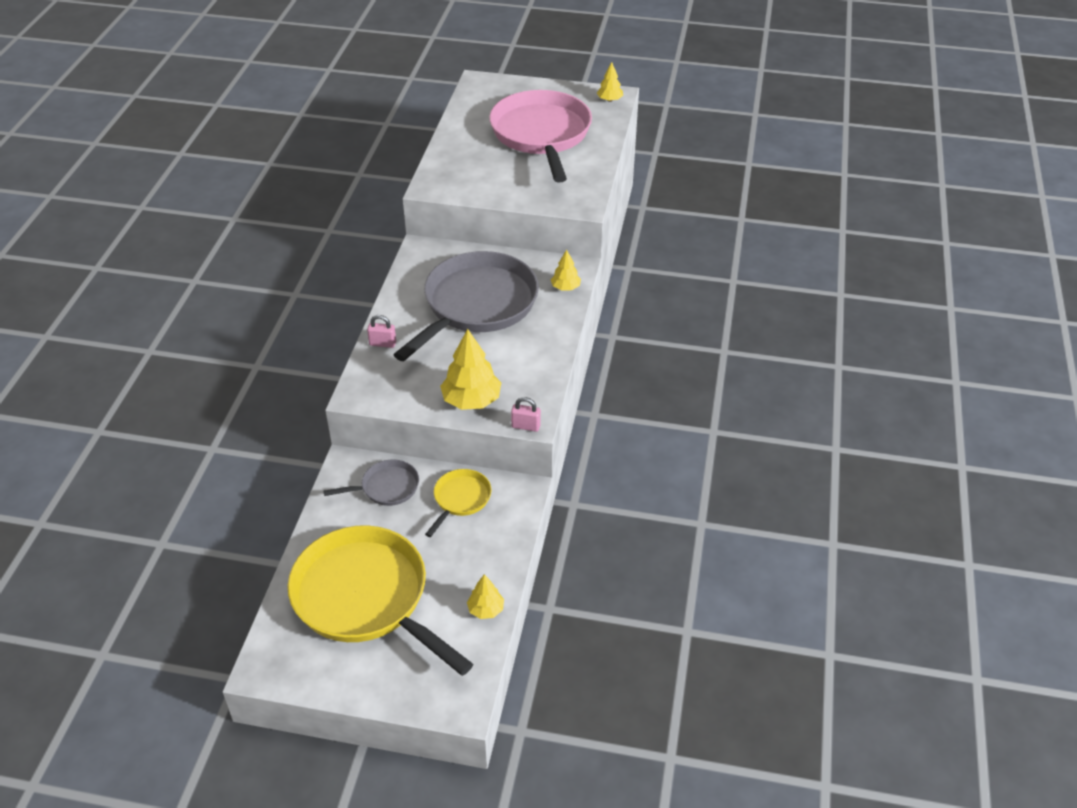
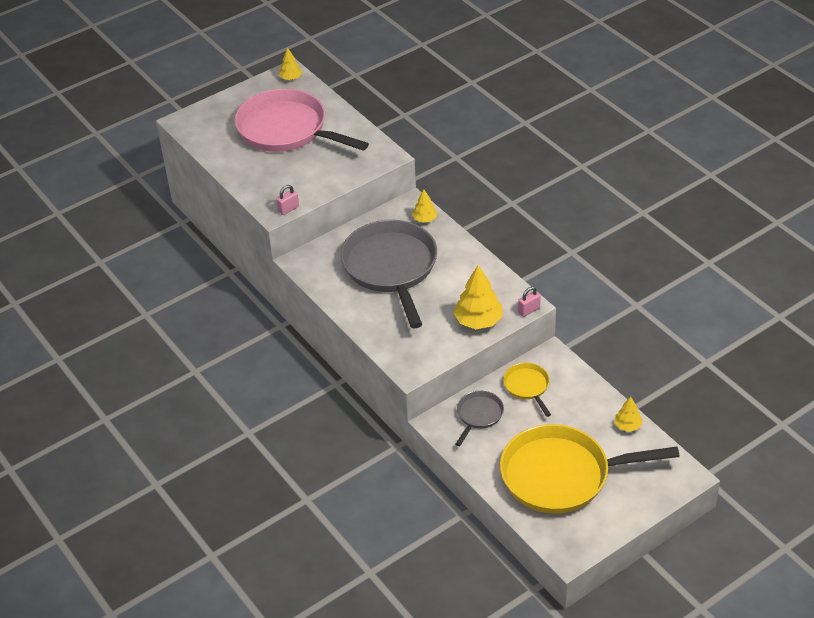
camera: 45 degrees left, 0 degrees up
(383, 343) = (374, 332): pink padlock -> pink padlock (288, 209)

